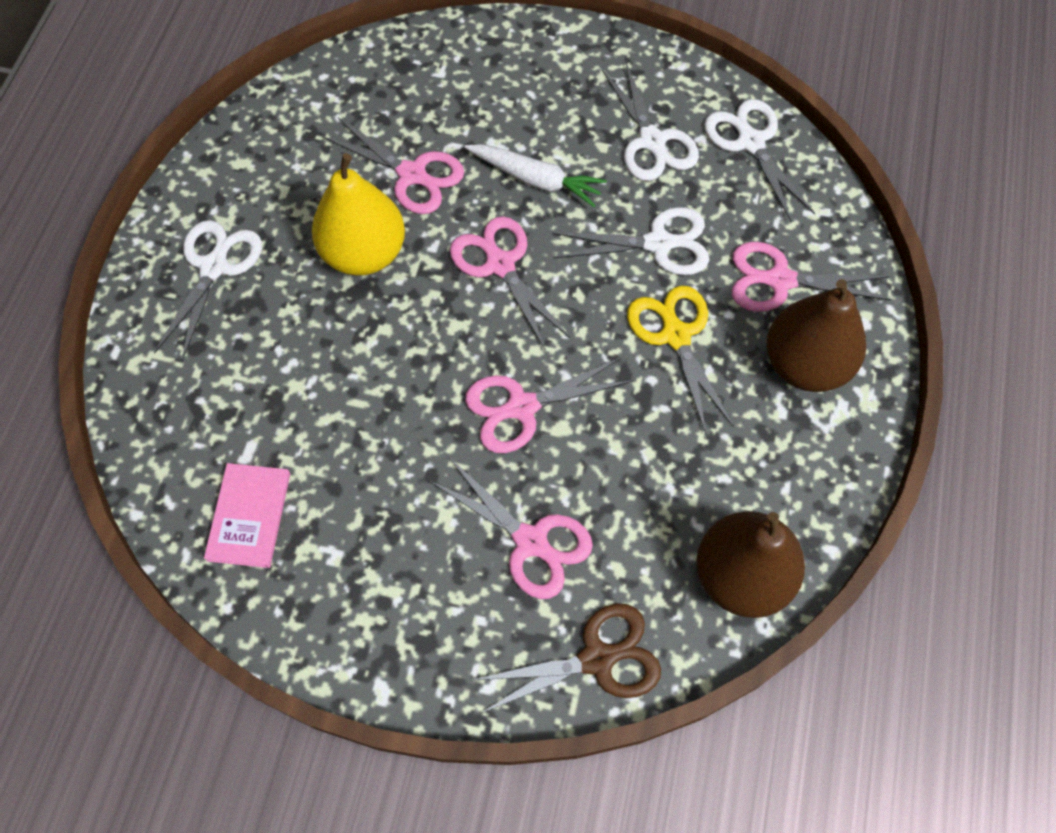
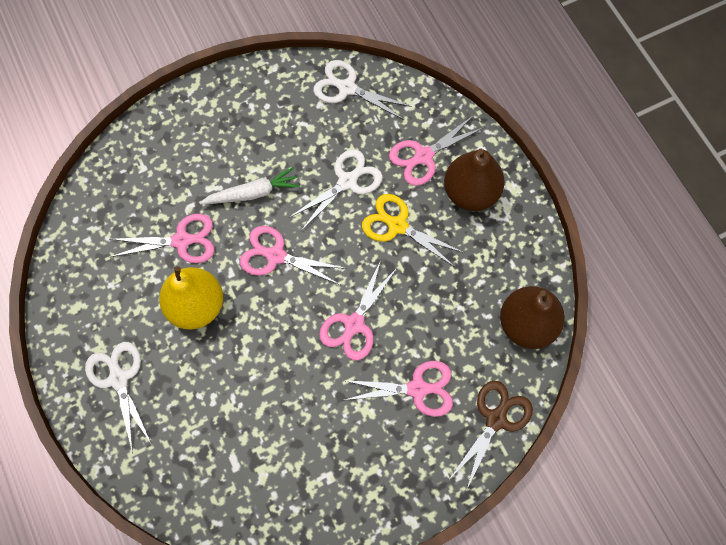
camera: 40 degrees left, 5 degrees up
(249, 516) = (266, 494): pink book -> none
(652, 141) = (295, 125): white scissors -> none

